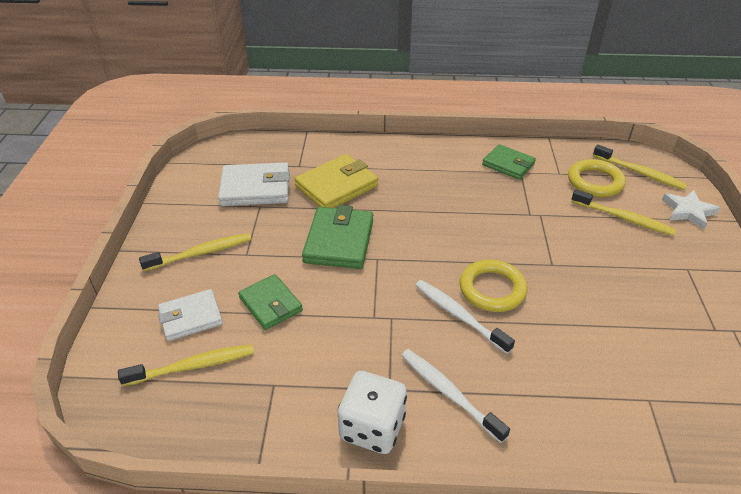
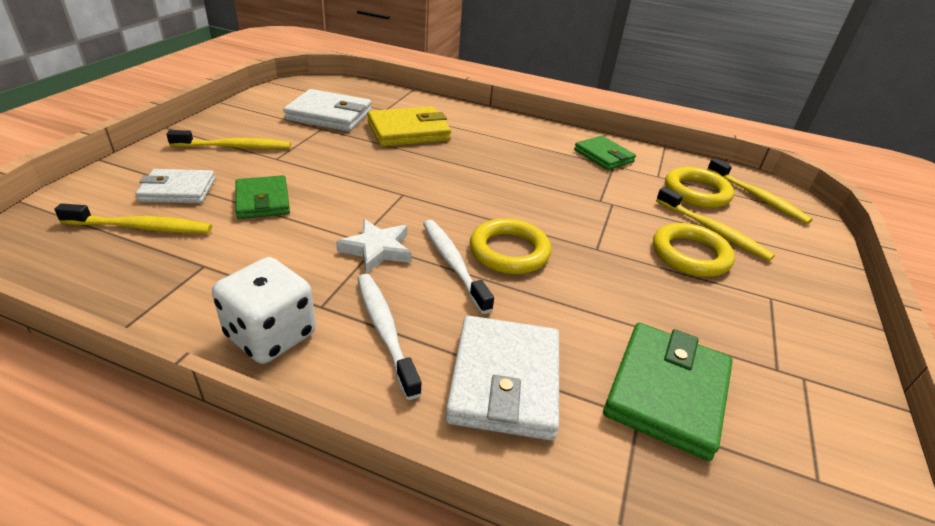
camera: 15 degrees right, 5 degrees down
(339, 241) = (375, 171): green wallet -> green wallet (666, 392)
(553, 404) = (505, 381): none -> white wallet
(618, 248) = (690, 255): none -> yellow ring
(688, 211) = (801, 245): white star -> white star (377, 249)

